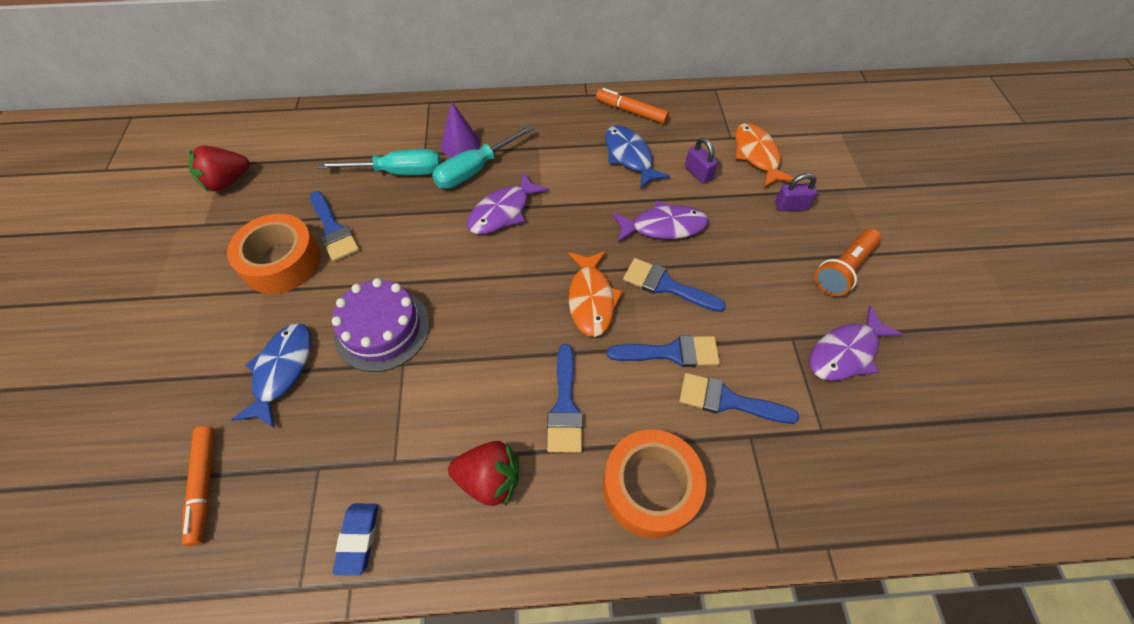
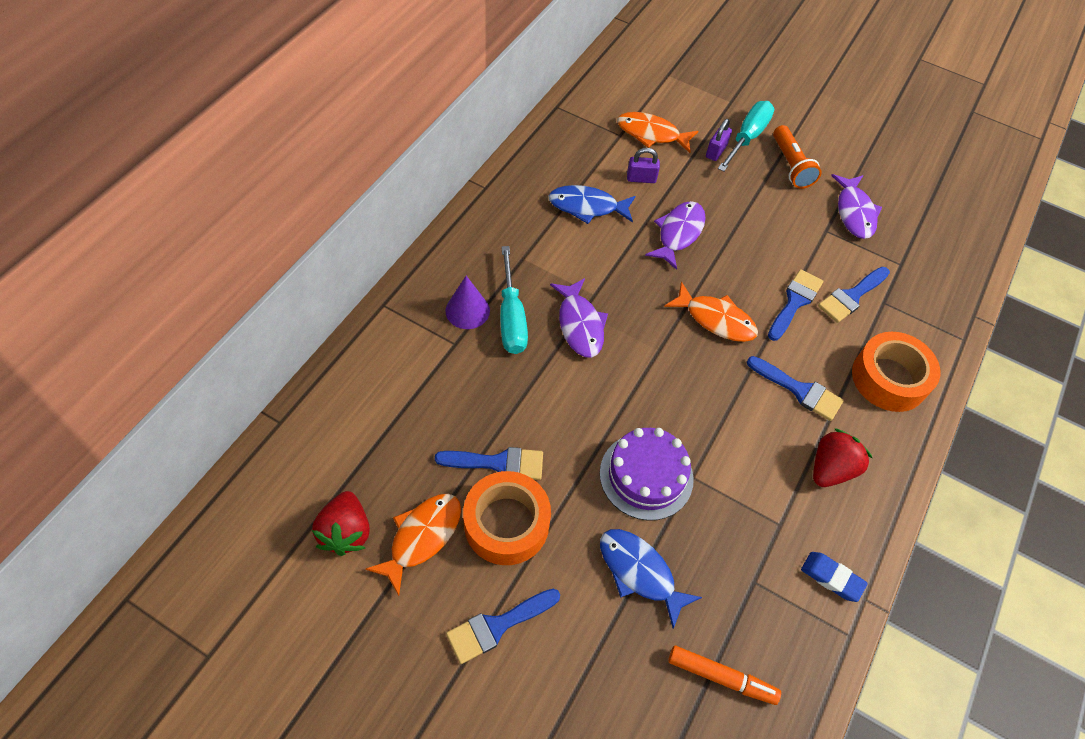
camera: 60 degrees left, 0 degrees up
(244, 221) = (422, 537): none -> orange fish
(399, 172) = (464, 376): turquoise screwdriver -> turquoise screwdriver (747, 137)
(631, 111) = (535, 173): orange marker -> none
(666, 286) = (735, 268): blue brush -> blue brush (497, 626)

